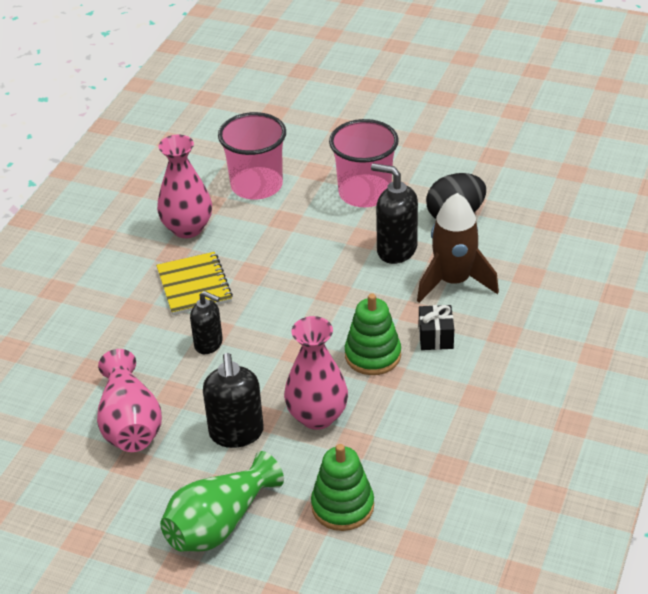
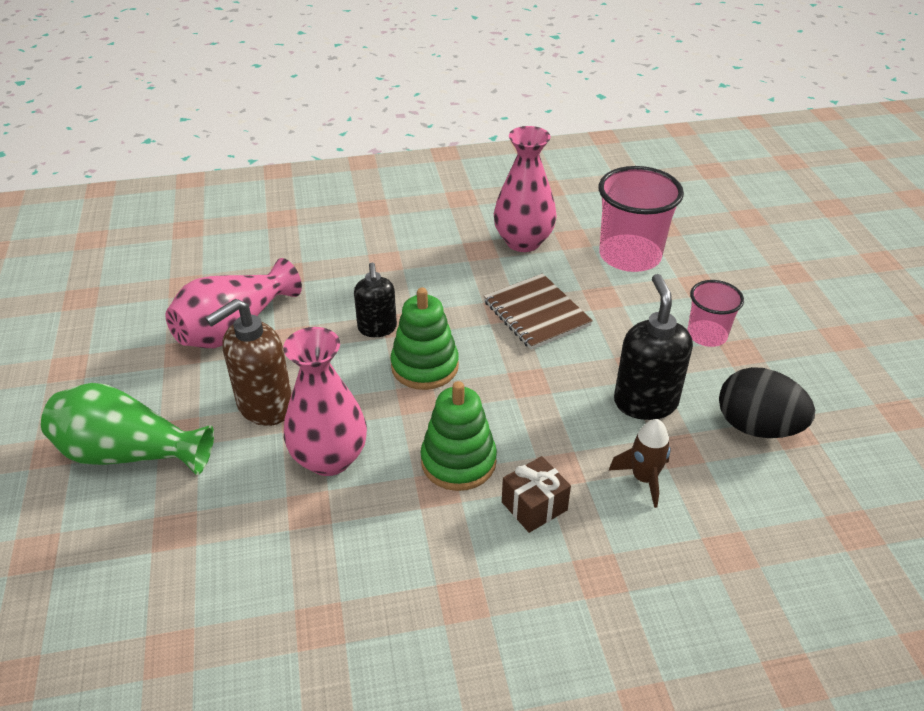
camera: 55 degrees right, 0 degrees up
(194, 285) = (450, 282): yellow notebook -> none
(236, 433) = (264, 406): black soap dispenser -> brown soap dispenser
(271, 258) = (536, 313): none -> brown notebook
(342, 506) = (202, 546): green stacking toy -> green stacking toy (425, 366)
(365, 193) = (707, 335): pink cup -> pink cup, size x0.58
(435, 337) = (534, 506): black gift -> brown gift
(453, 281) = (644, 479): brown rocket -> brown rocket, size x0.54

